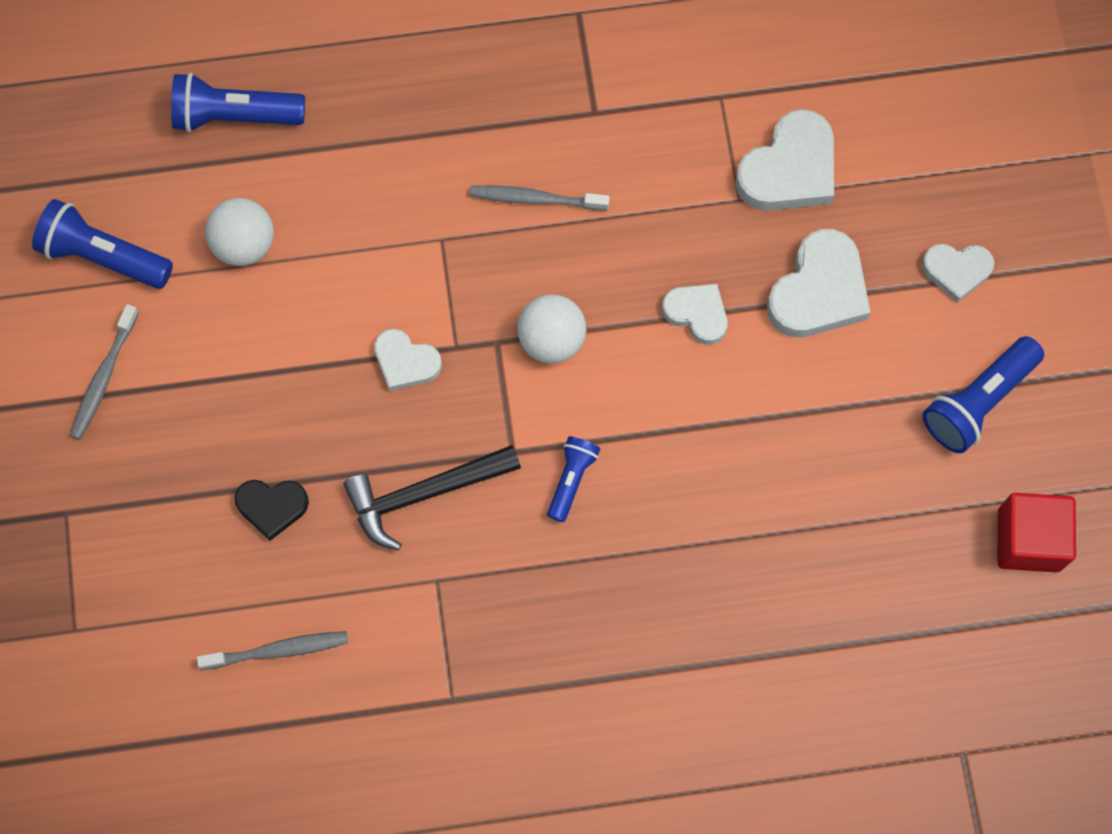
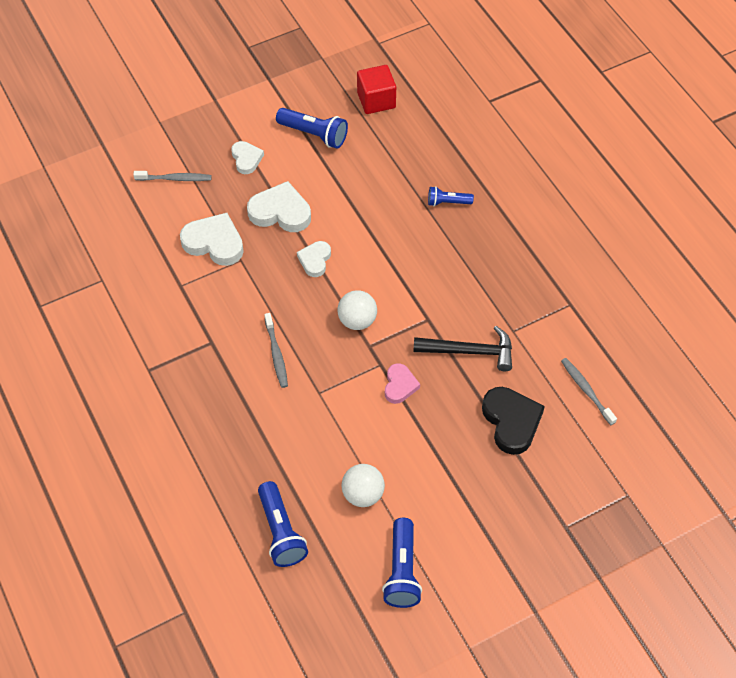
camera: 110 degrees left, 15 degrees down
(104, 377) = (477, 539): grey toothbrush -> grey toothbrush (175, 179)
(272, 507) = (511, 422): black heart -> black heart, size x1.66
(406, 362) = (400, 385): white heart -> pink heart
(424, 494) = (469, 351): black hammer -> black hammer turned 45 degrees counterclockwise
(571, 480) = (431, 288): blue flashlight -> blue flashlight (447, 202)

